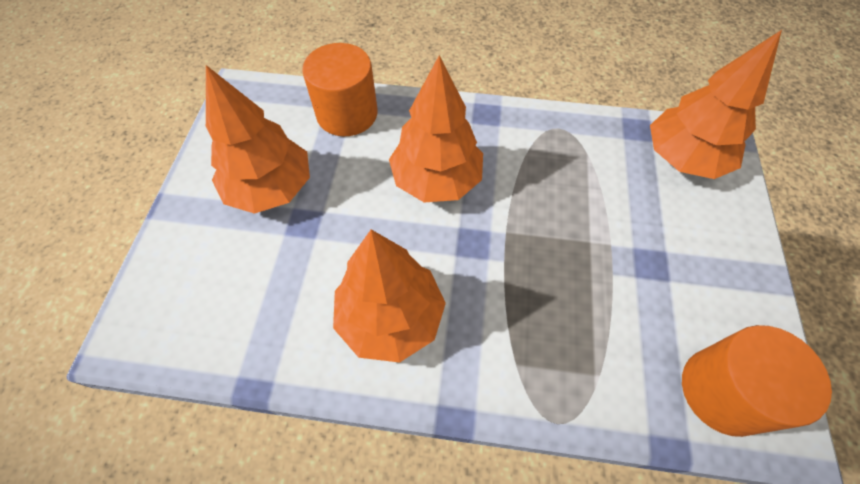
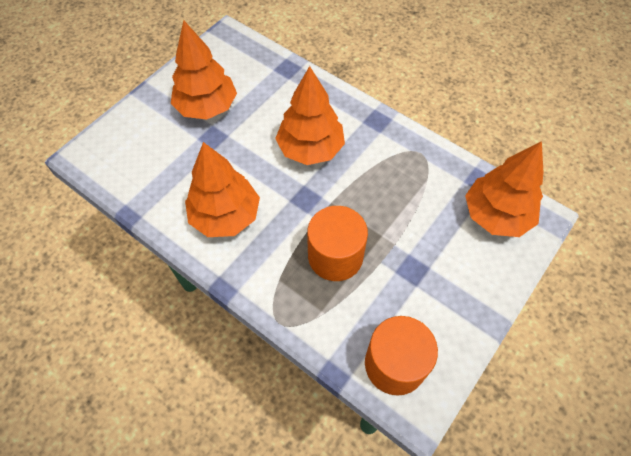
camera: 30 degrees right, 0 degrees up
(347, 113) = (284, 79): orange cylinder -> orange cylinder (335, 256)

